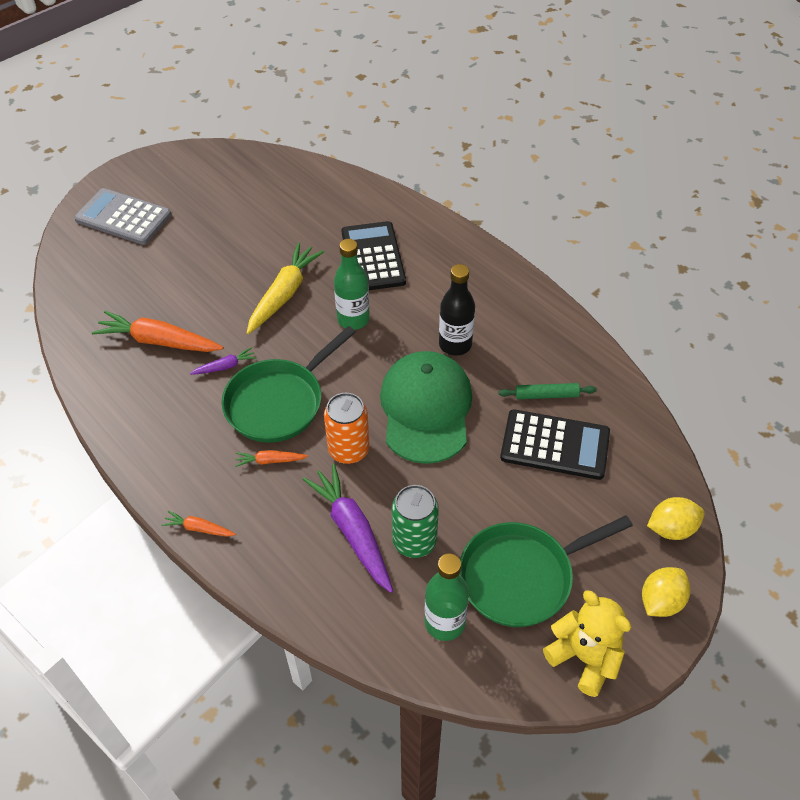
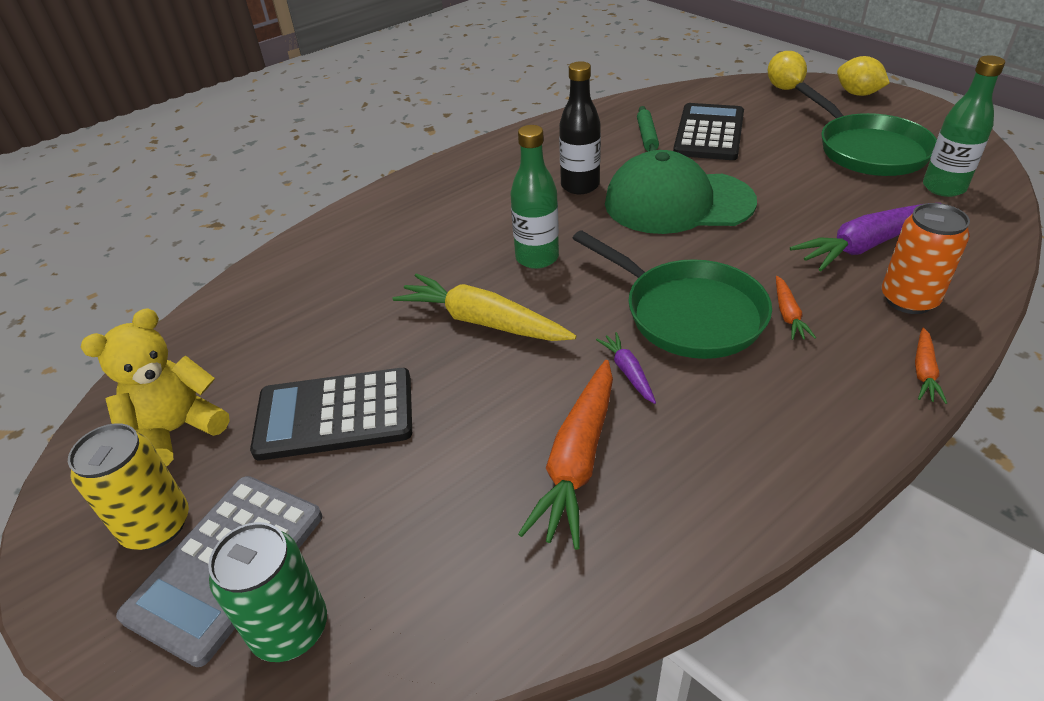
camera: 85 degrees left, 10 degrees down
(151, 189) = (157, 525): none -> yellow can
(348, 450) = (751, 253): orange can -> orange can (908, 299)
(373, 257) = (424, 246): black calculator -> black calculator (335, 415)
(414, 541) = (858, 206): green can -> green can (290, 629)
(584, 657) = (932, 124): yellow teddy bear -> yellow teddy bear (178, 429)

